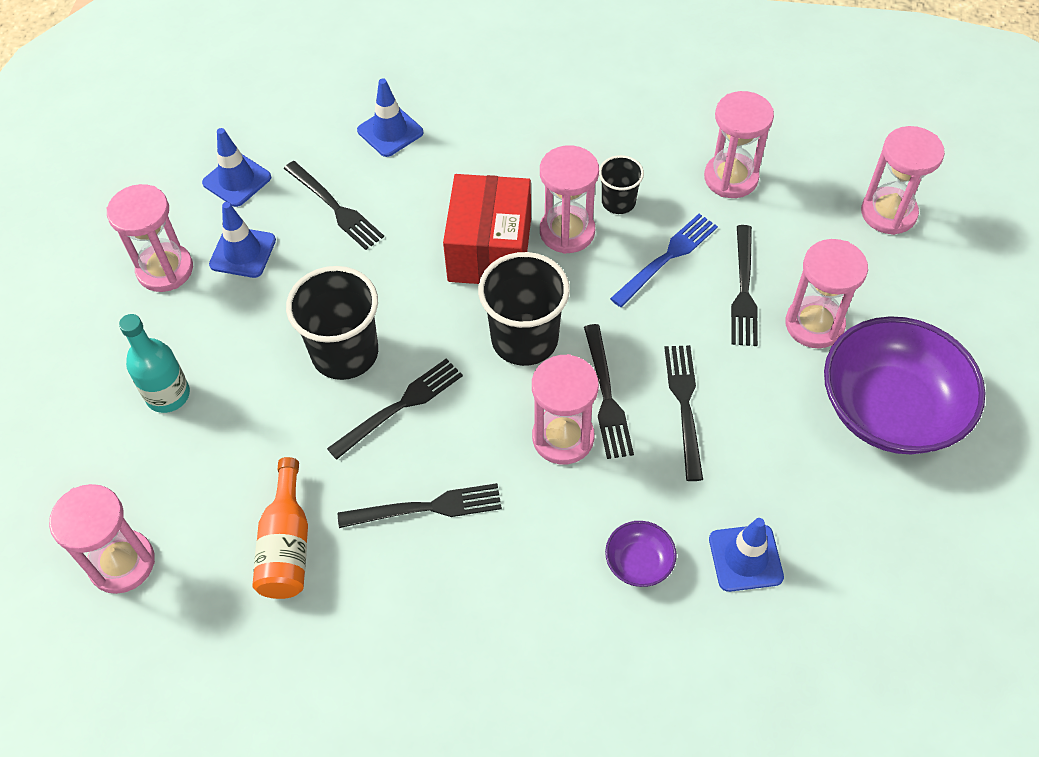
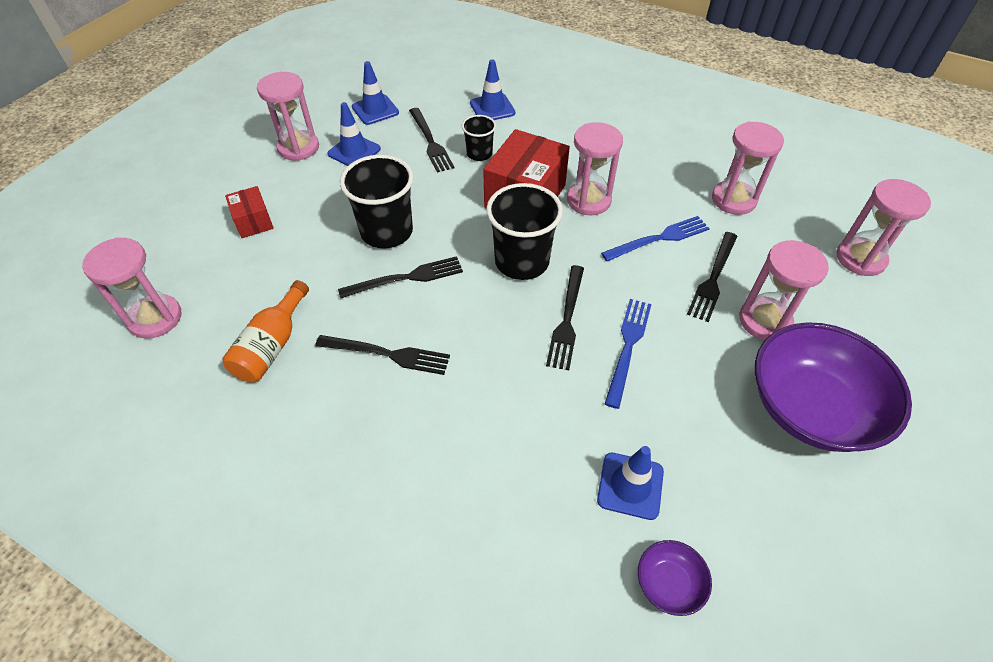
camera: 20 degrees right, 5 degrees down
(168, 395) = (253, 222): turquoise bottle -> red box
(563, 437) = (518, 339): pink hourglass -> none
(618, 202) = (637, 192): black cup -> black cup (479, 154)
(639, 562) = (535, 455): purple bowl -> purple bowl (669, 583)
(684, 405) = (628, 347): black fork -> blue fork

